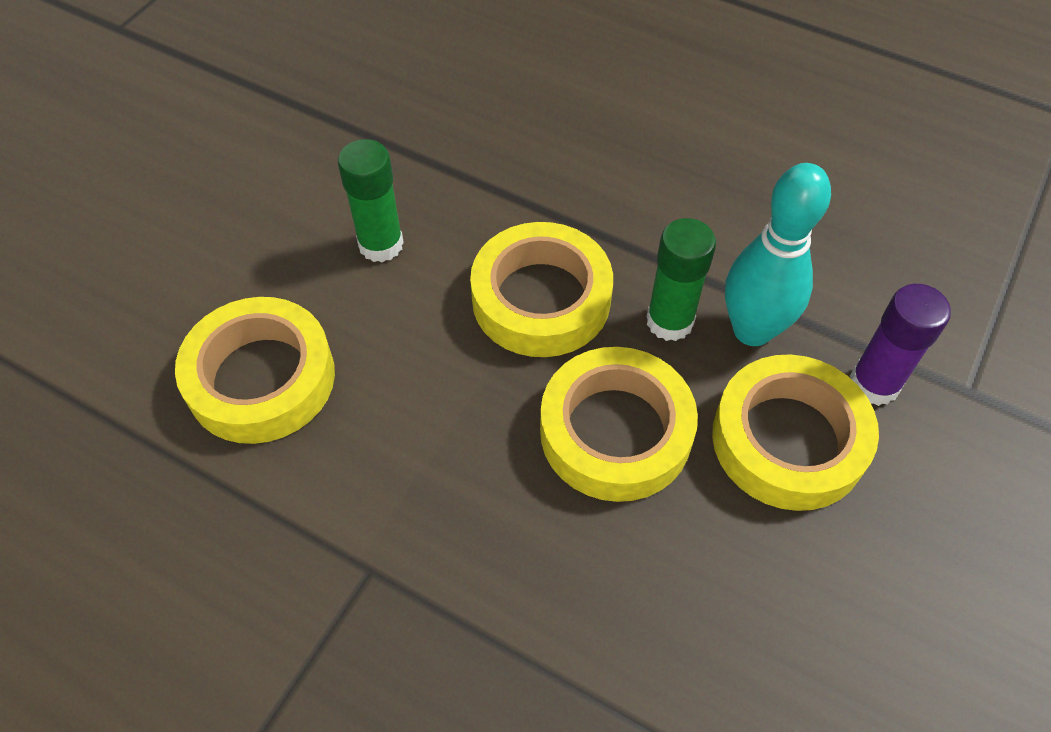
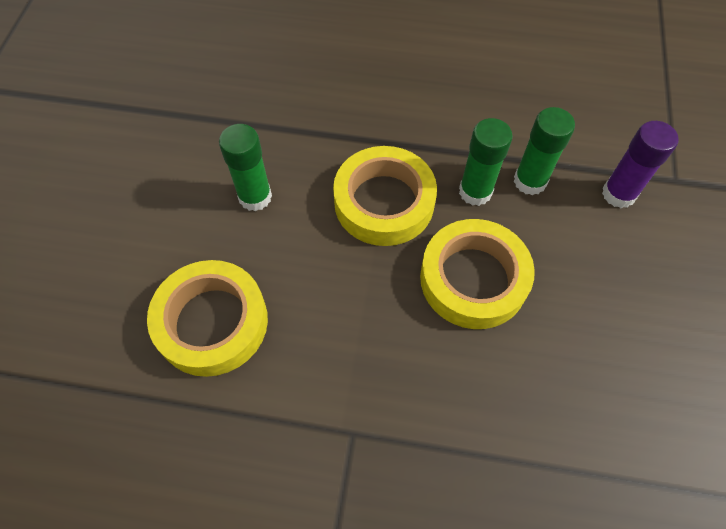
camera: 20 degrees left, 5 degrees up
(752, 330) = (530, 181): turquoise bowling pin -> green glue stick
(788, 440) = (583, 248): yellow tape -> none

